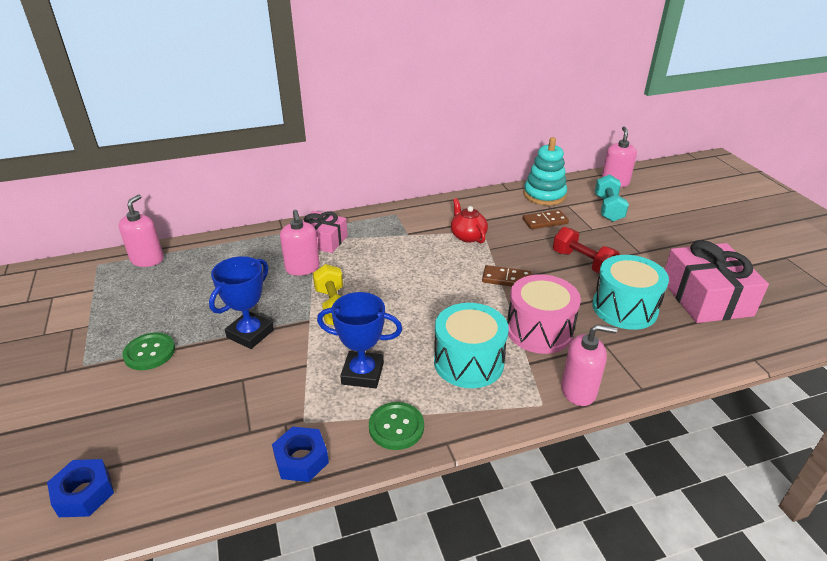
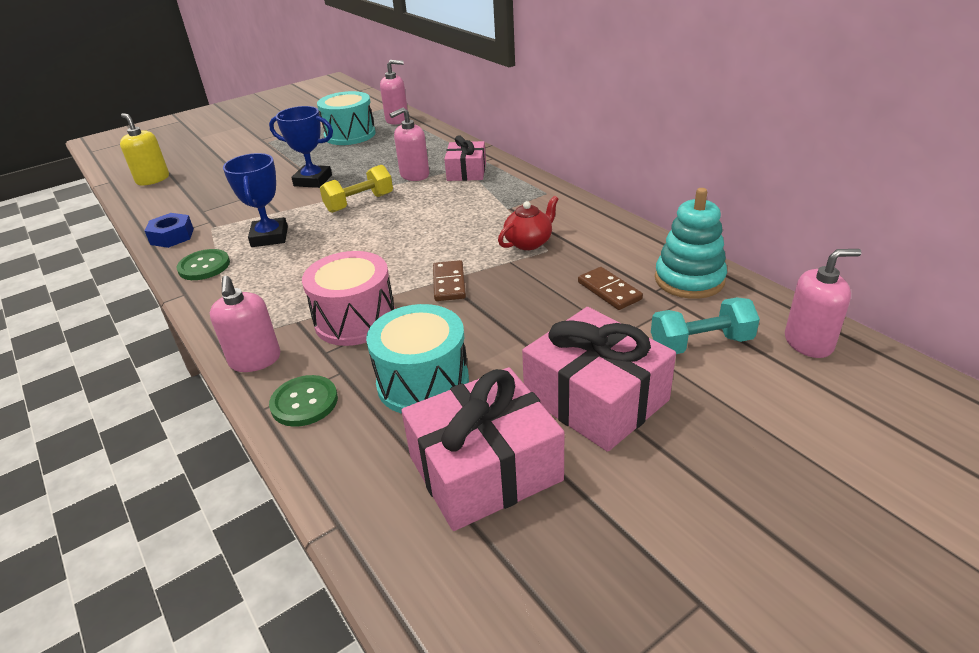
camera: 75 degrees right, 0 degrees up
(84, 493) = (153, 179): blue nut -> yellow soap dispenser
(149, 352) = (283, 155): green button -> green button (304, 402)
(468, 362) = (293, 285): turquoise drum -> turquoise drum (350, 135)
(582, 262) = (519, 335): red dumbbell -> none
(650, 250) = (595, 398): none -> pink gift

